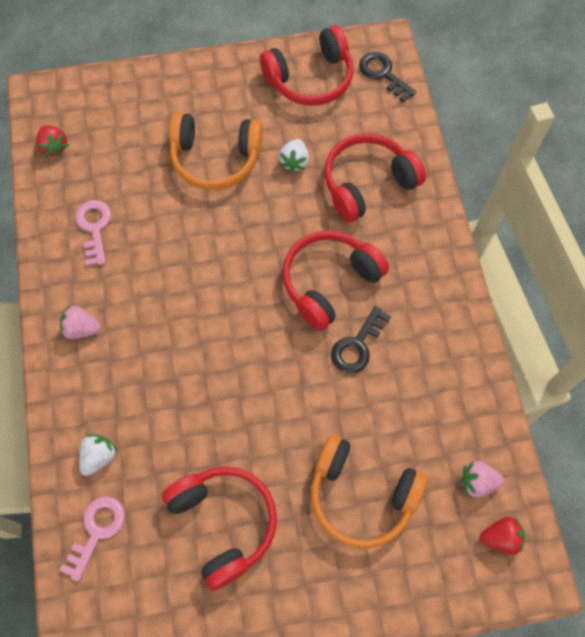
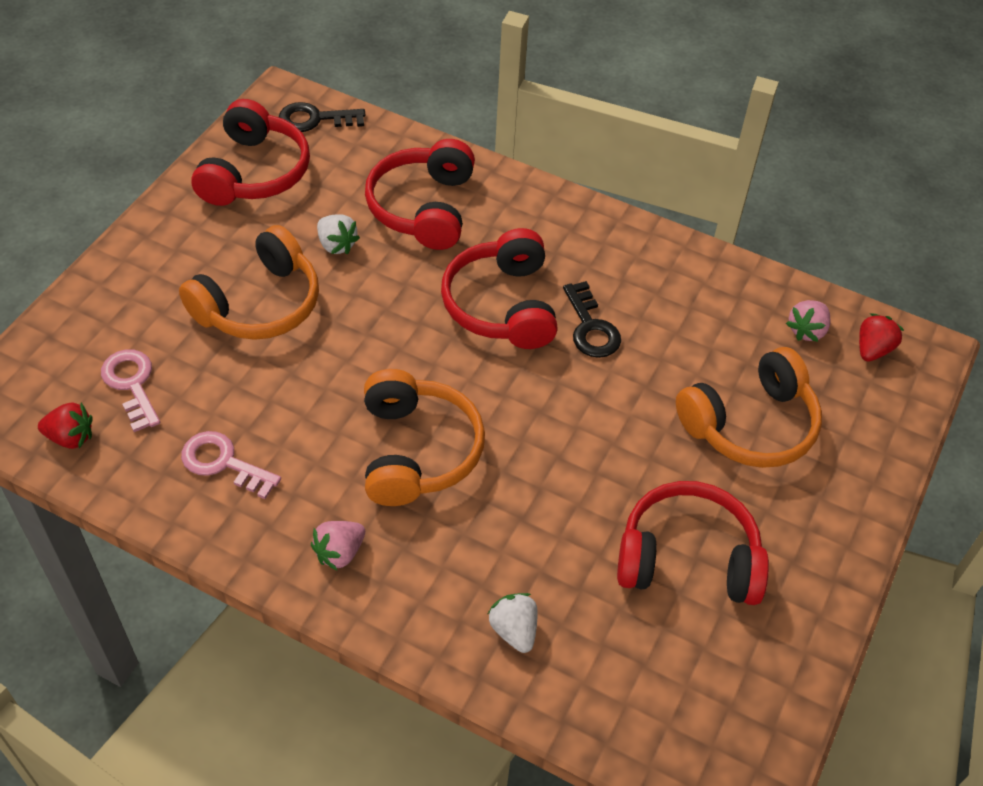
camera: 55 degrees left, 15 degrees down
(96, 531) = (601, 686): pink key -> pink key (132, 385)
(180, 316) = (417, 451): none -> orange headphones

